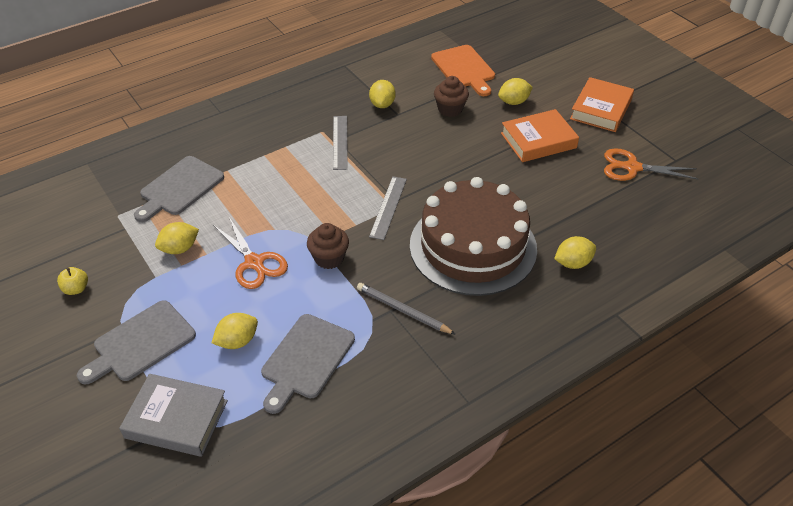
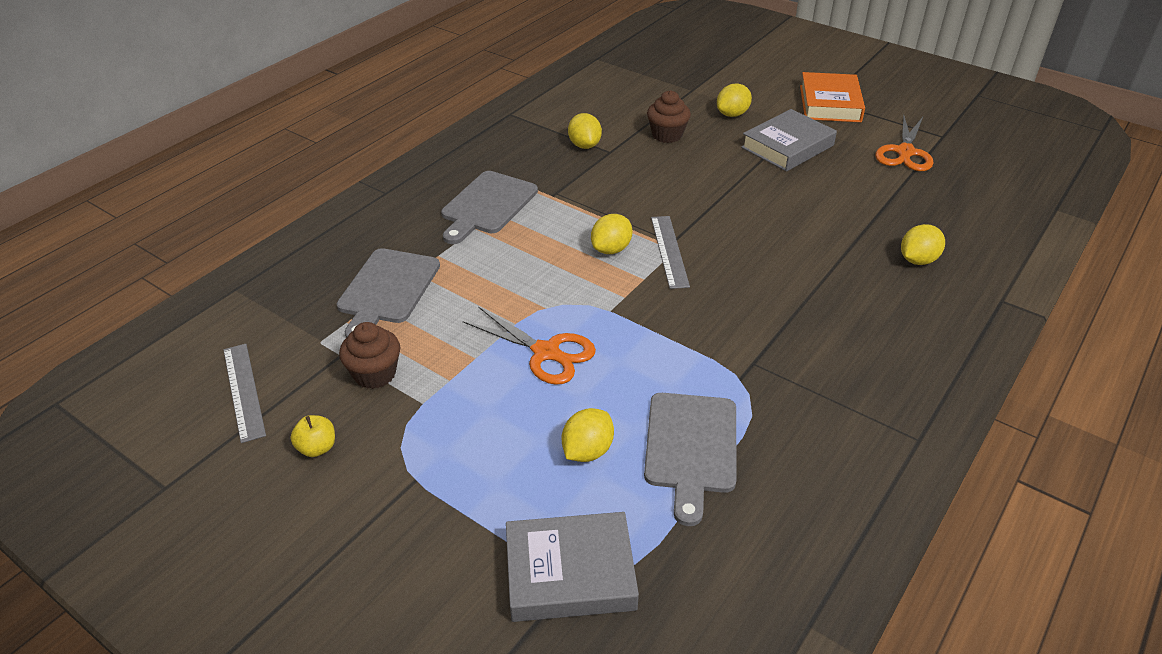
camera: 20 degrees left, 5 degrees down
(140, 343) = (456, 491): grey cutting board -> grey cutting board (487, 205)
(179, 249) = (434, 361): yellow lemon -> yellow lemon (611, 249)
(329, 258) = (637, 324): brown cupcake -> brown cupcake (375, 374)
(340, 142) = (561, 194): grey ruler -> grey ruler (244, 391)
(403, 311) = (768, 359): grey pencil -> none
(464, 69) = (653, 92): orange cutting board -> none
(473, 246) = (797, 270): brown cake -> none
(538, 140) = (787, 146): orange book -> grey book
(632, 167) = (905, 152): orange scissors -> orange scissors turned 60 degrees counterclockwise

